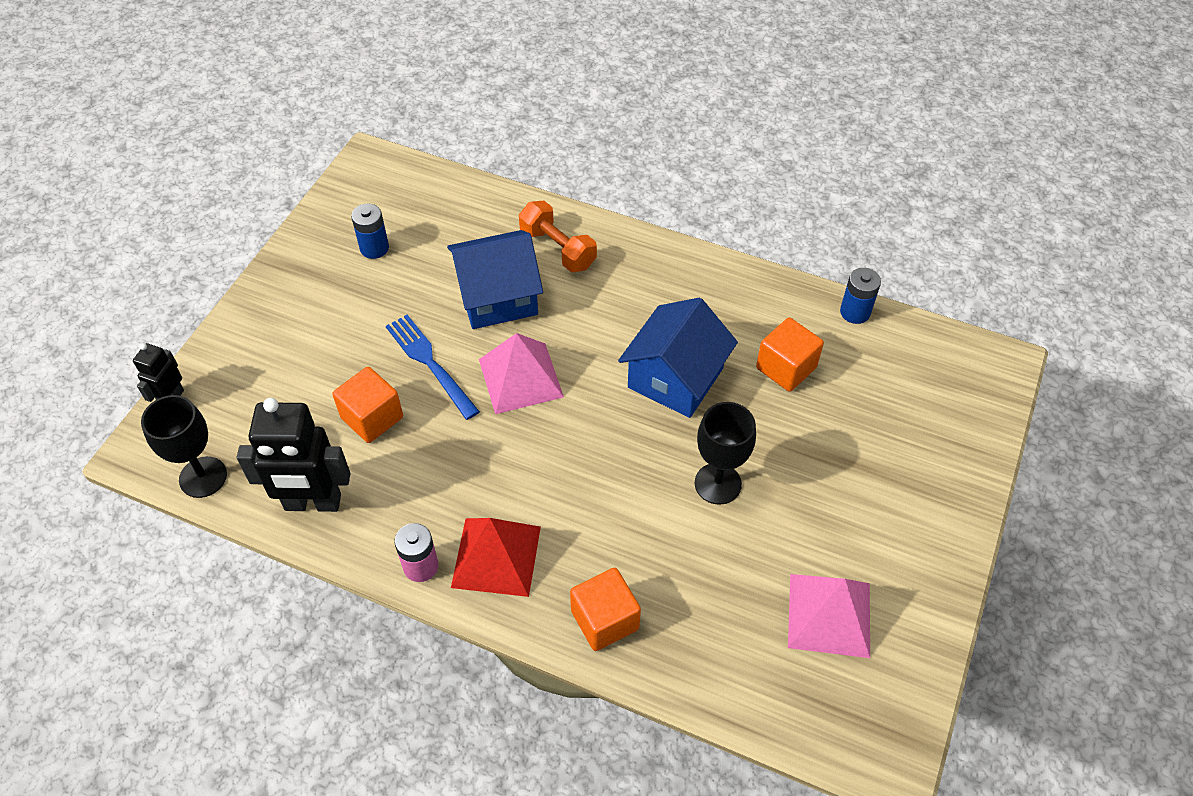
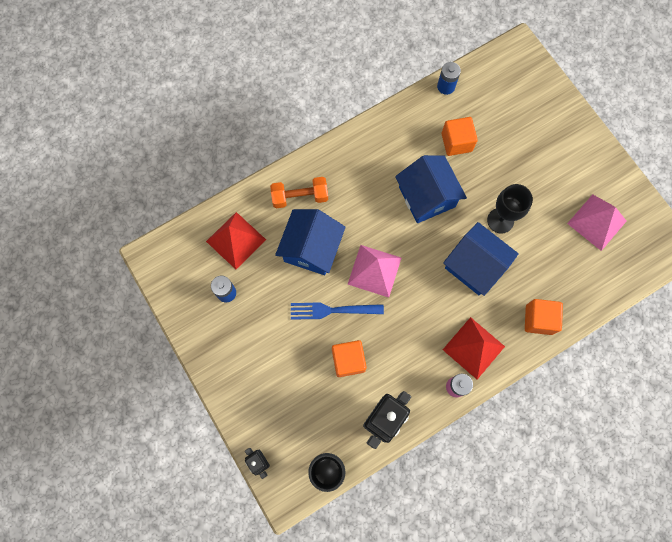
camera: 55 degrees left, 20 degrees up
(449, 220) = (236, 240): none -> red pyramid
(622, 489) = (475, 265): none -> blue house

